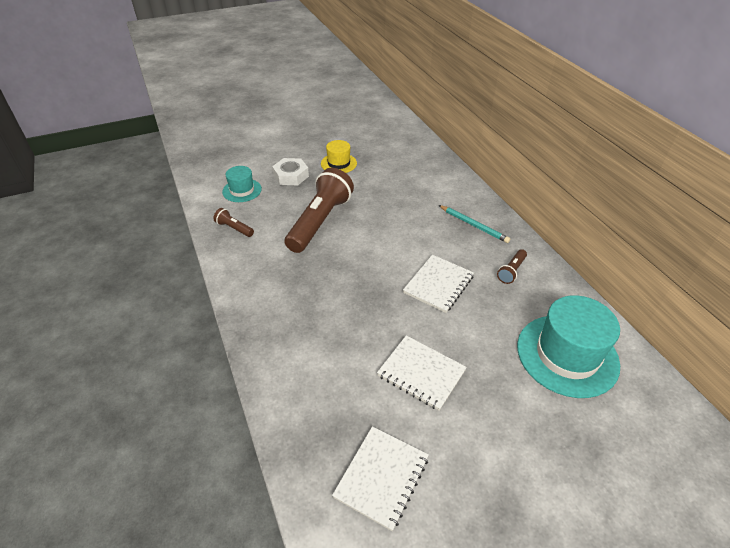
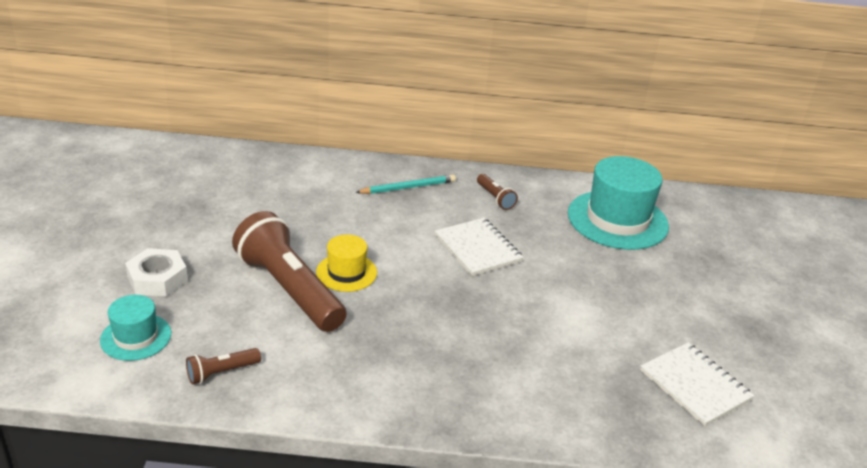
camera: 65 degrees left, 10 degrees down
(338, 163) = (181, 229): yellow hat -> yellow hat (346, 272)
(421, 373) = (588, 311): white notebook -> none

